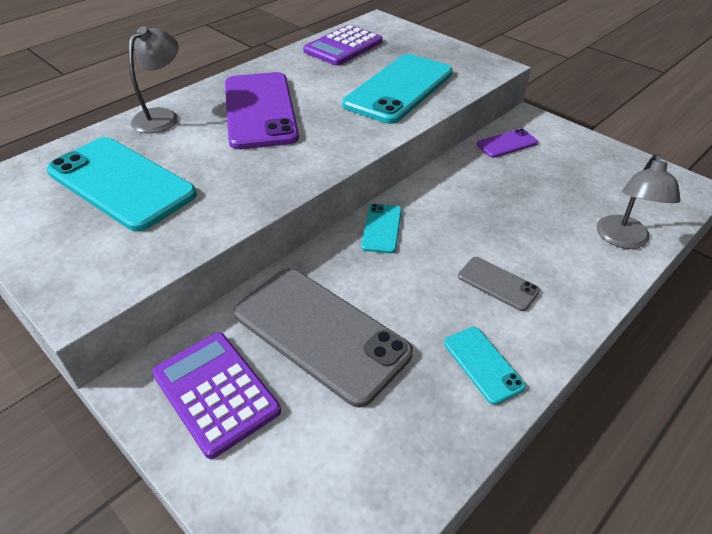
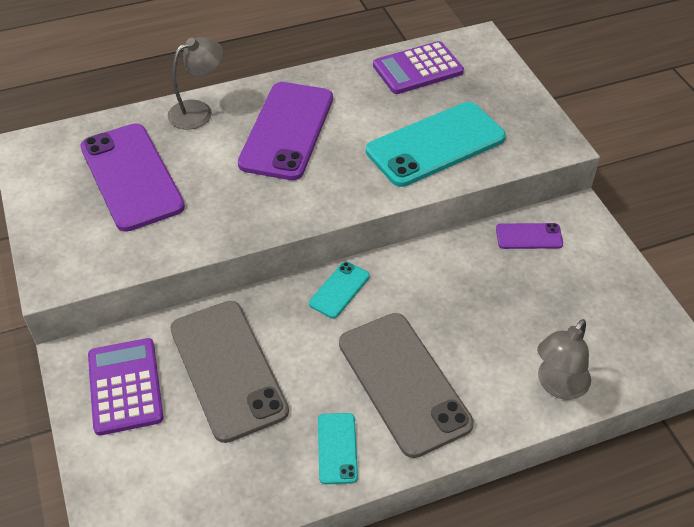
camera: 25 degrees right, 5 degrees up
(121, 183) = (131, 176): turquoise phone -> purple phone
(498, 284) = (403, 383): grey phone -> grey phone, size x2.14

